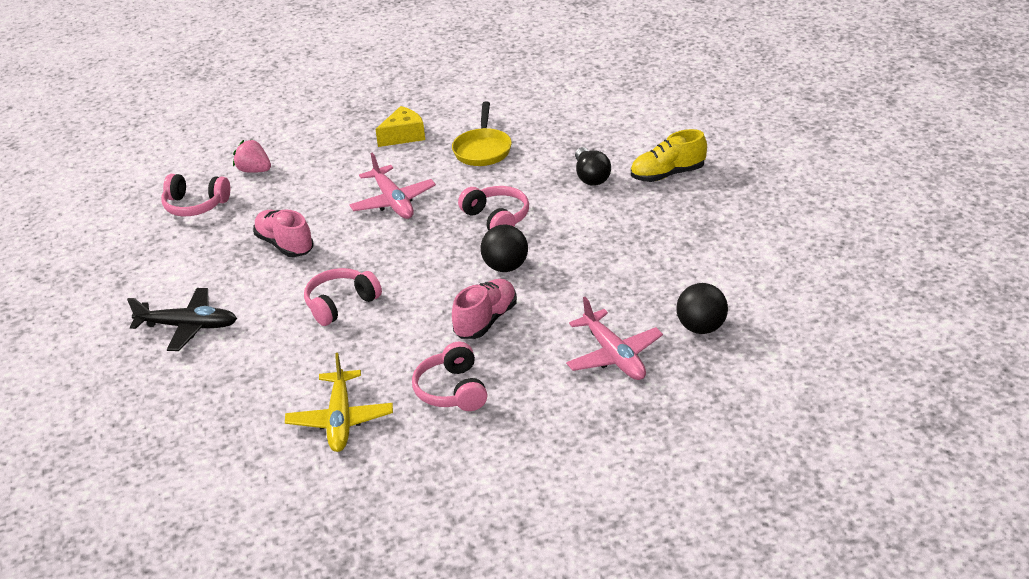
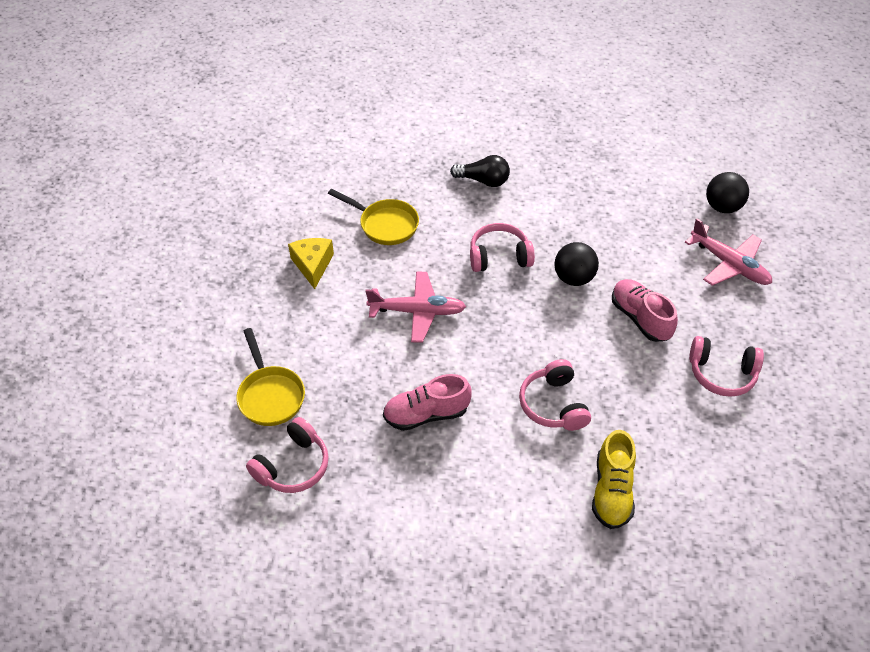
camera: 65 degrees left, 15 degrees up
(188, 326) = (510, 538): black plane -> none
(254, 170) = (270, 395): pink strawberry -> yellow pan
(340, 420) = (723, 462): yellow plane -> none
(614, 355) = (729, 264): pink plane -> pink plane turned 45 degrees clockwise
(668, 174) = (515, 141): yellow shoe -> yellow shoe (611, 491)

